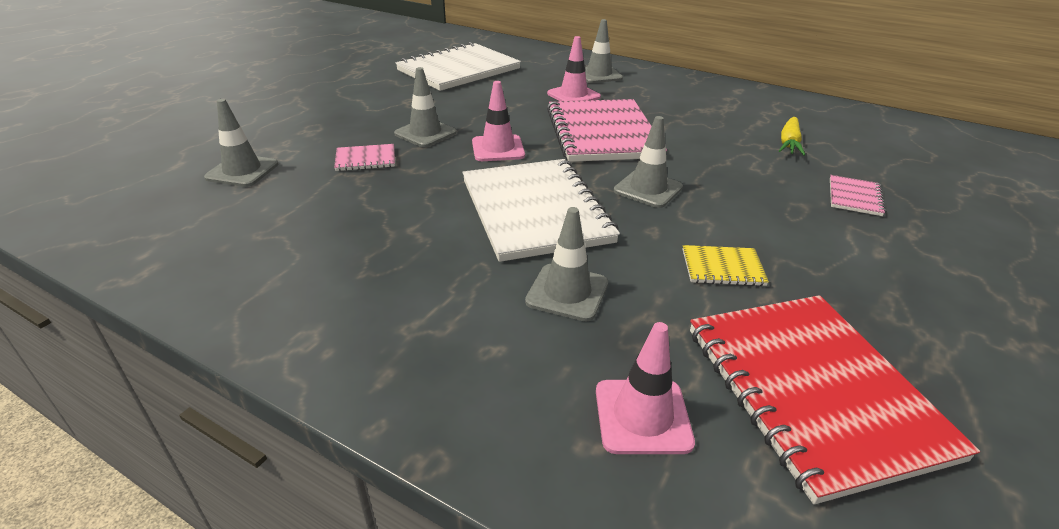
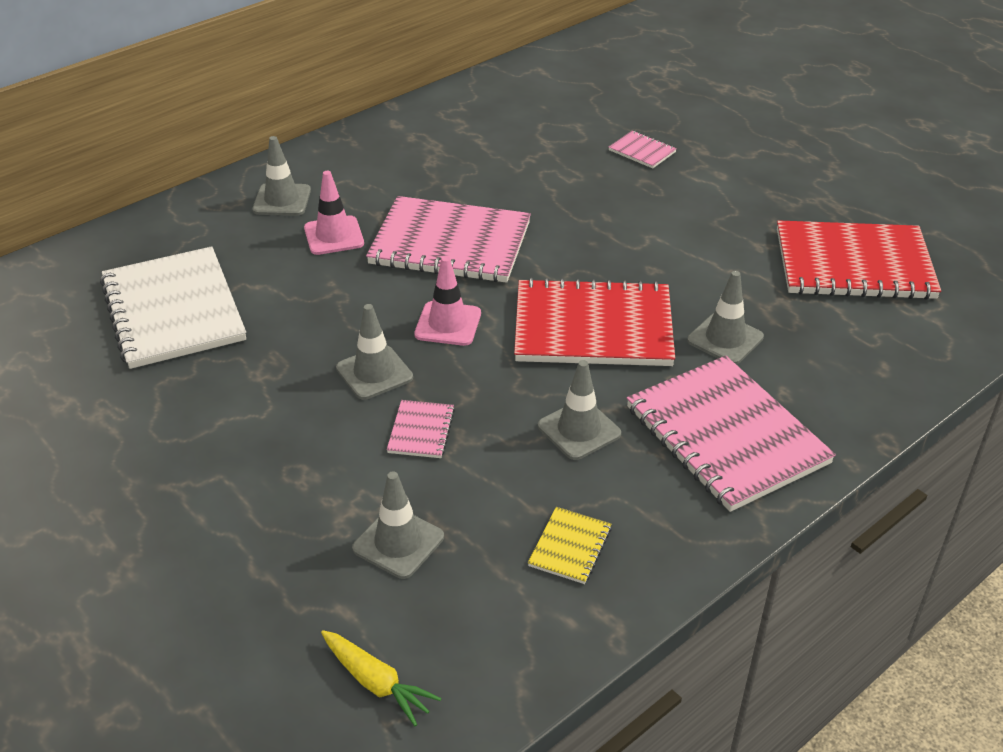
camera: 70 degrees left, 5 degrees up
(401, 312) = (726, 435): none -> pink notebook
(535, 211) = (593, 327): white notebook -> red notebook
(642, 416) = (862, 340): pink traffic cone -> none
(648, 189) = (582, 250): grey traffic cone -> grey traffic cone (579, 430)
(722, 268) = (717, 252): yellow notebook -> yellow notebook (570, 547)
(789, 143) = (534, 143): yellow carrot -> yellow carrot (377, 683)

